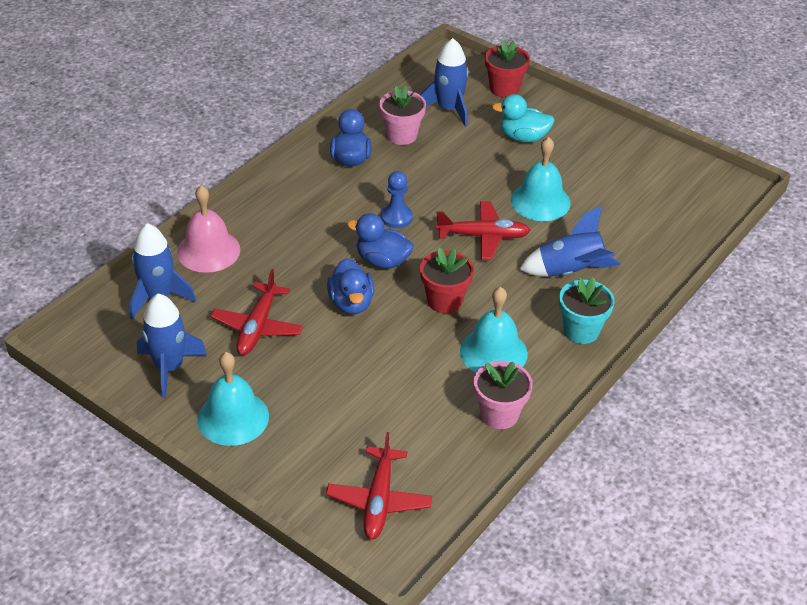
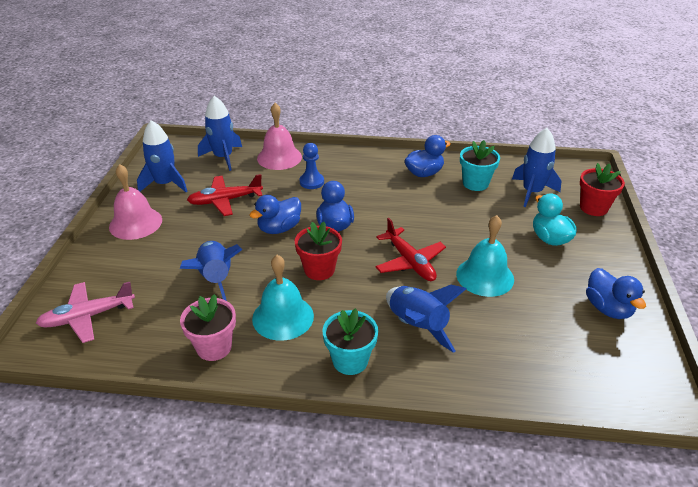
camera: 60 degrees right, 5 degrees down
(233, 417) = (135, 223): turquoise bell -> pink bell
(379, 500) = (87, 317): red plane -> pink plane
(396, 217) = (386, 214): blue pawn -> blue pawn (311, 182)
(397, 381) = (216, 279): none -> blue rocket
(401, 135) = (475, 183): pink flower pot -> turquoise flower pot
(630, 157) = (608, 308): none -> blue duck

